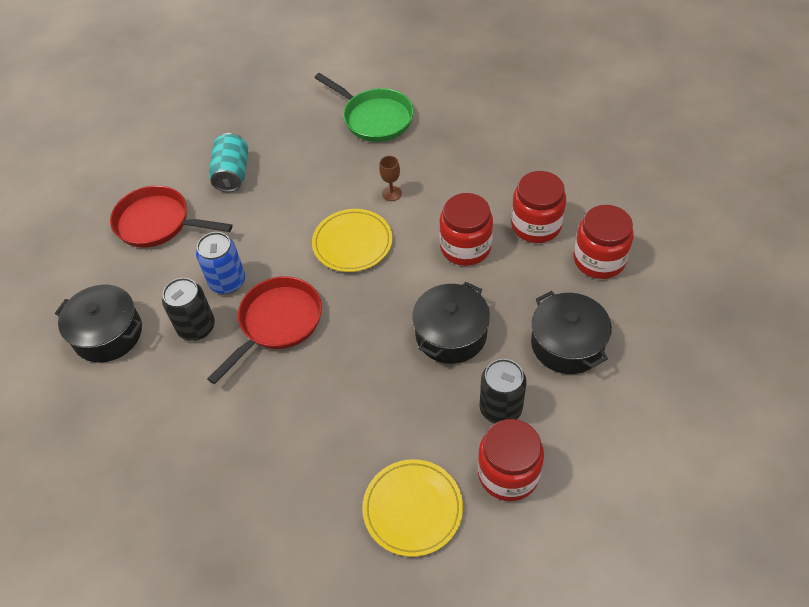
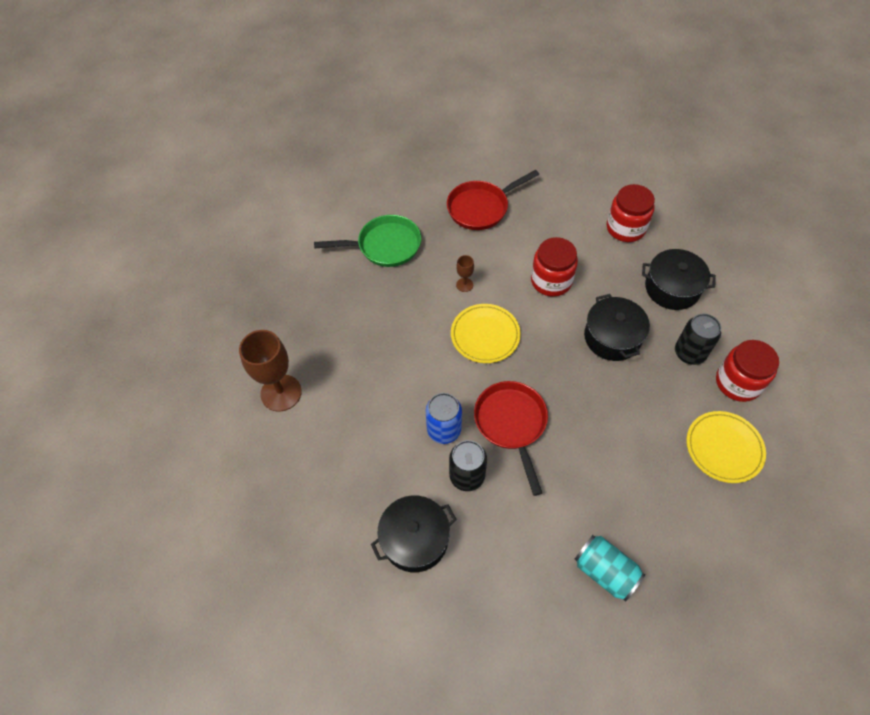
camera: 50 degrees left, 5 degrees up
(158, 223) = (337, 438): red pan -> red pan (481, 208)
(167, 163) = (281, 393): none -> brown goblet
(232, 174) = (341, 360): turquoise can -> turquoise can (605, 571)
(536, 225) = (569, 235): red jar -> none

